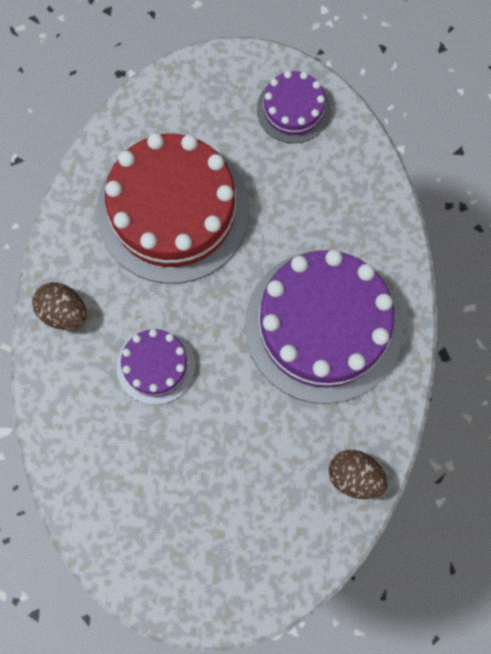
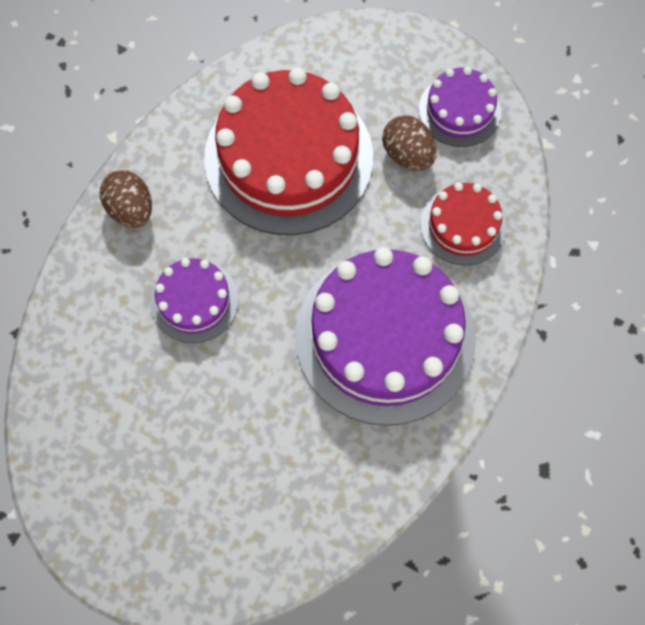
camera: 25 degrees right, 5 degrees down
(341, 206) = (463, 225): none -> red cake
(355, 477) = (342, 507): brown egg -> brown egg (407, 154)

